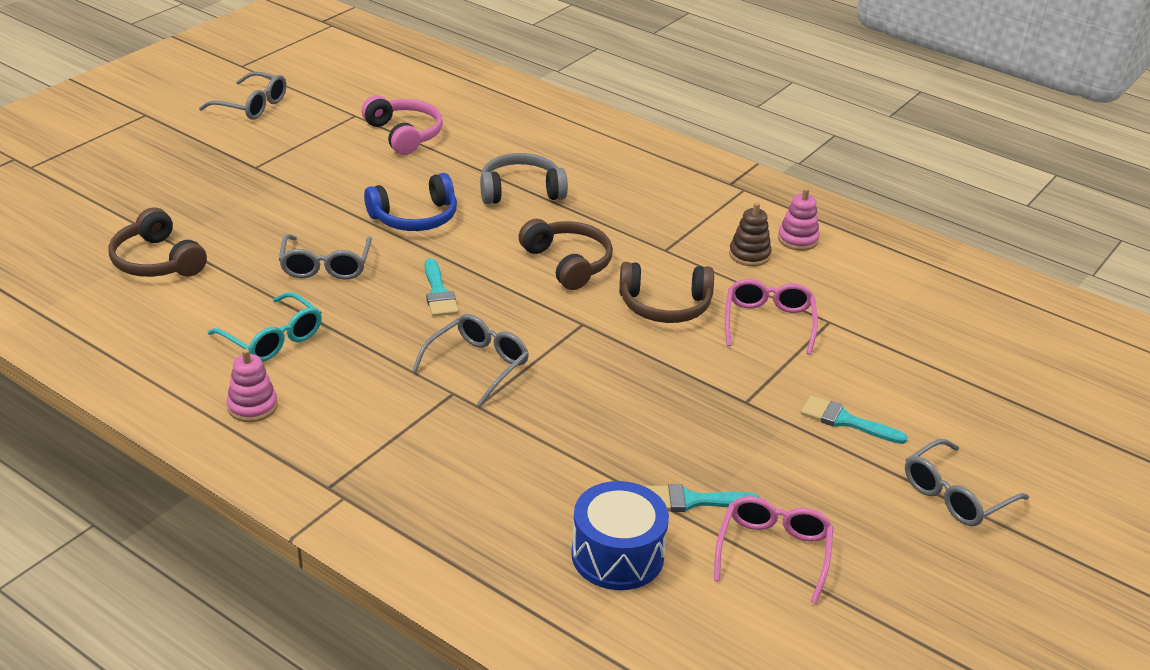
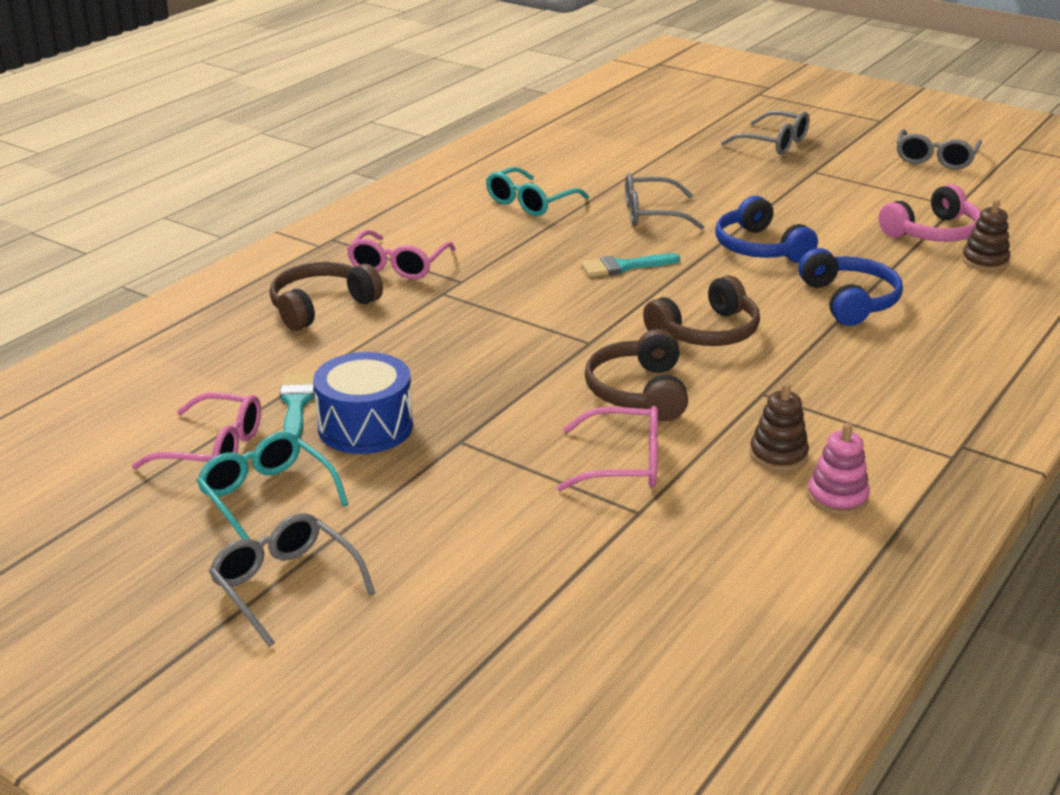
camera: 90 degrees right, 5 degrees down
(157, 261) = (633, 151): brown headphones -> brown headphones (321, 306)
(252, 406) = (435, 203): pink stacking toy -> none
(409, 435) = (398, 266): none -> pink glasses
(461, 123) = (985, 261): none -> brown stacking toy
(478, 365) = (506, 291): grey glasses -> grey glasses (774, 143)
(521, 191) = (849, 301): grey headphones -> blue headphones
(617, 555) = (227, 364): blue drum -> blue drum (365, 427)
(842, 512) = (266, 496): none -> turquoise glasses
(845, 421) = (428, 510): turquoise brush -> none

